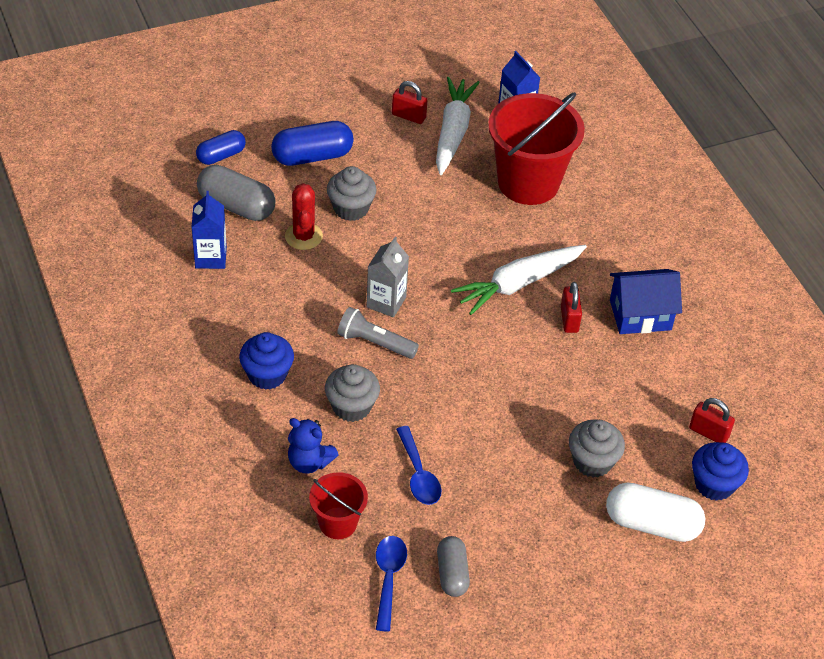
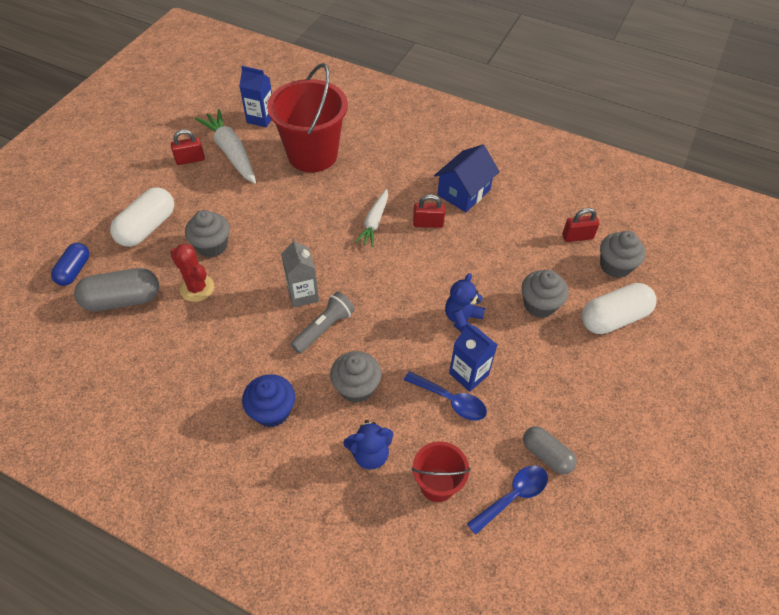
camera: 40 degrees left, 5 degrees up
(211, 257) = (139, 352): blue carton -> blue carton (468, 374)
(312, 156) = (147, 227): blue capsule -> white capsule
(374, 342) = (324, 328): grey flashlight -> grey flashlight turned 150 degrees clockwise
(388, 578) = (513, 496): blue spoon -> blue spoon turned 90 degrees clockwise
(504, 421) = (462, 319): none -> blue teddy bear
(518, 284) = (374, 222): white carrot -> white carrot, size x0.62
(569, 319) = (428, 223): red padlock -> red padlock turned 45 degrees counterclockwise
(714, 484) = (615, 266): blue cupcake -> grey cupcake

